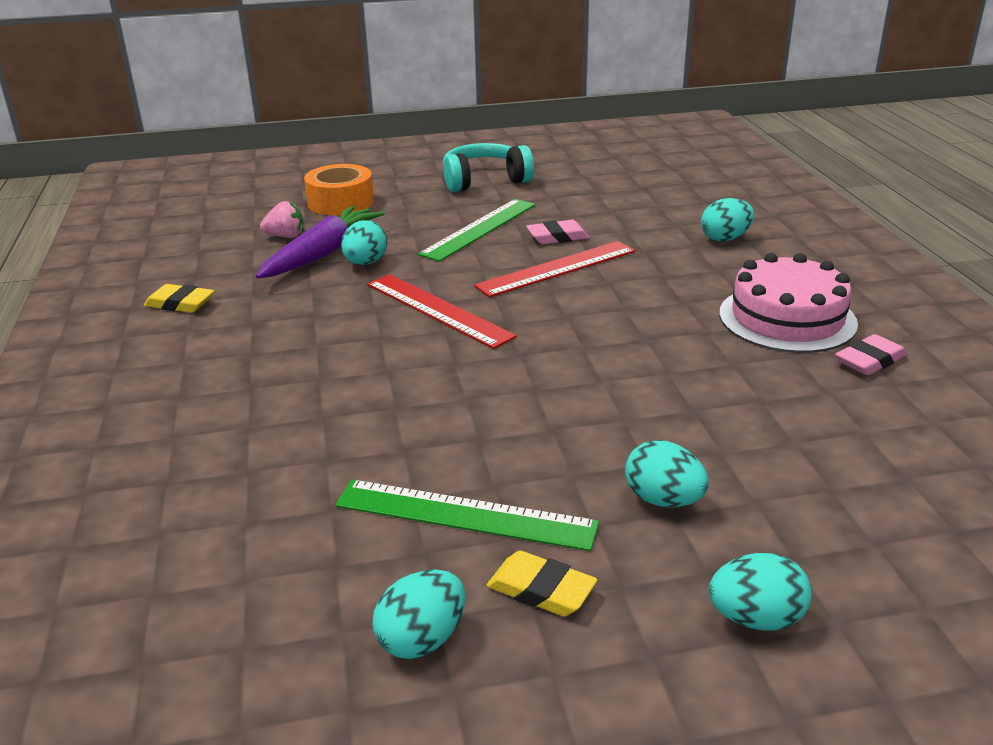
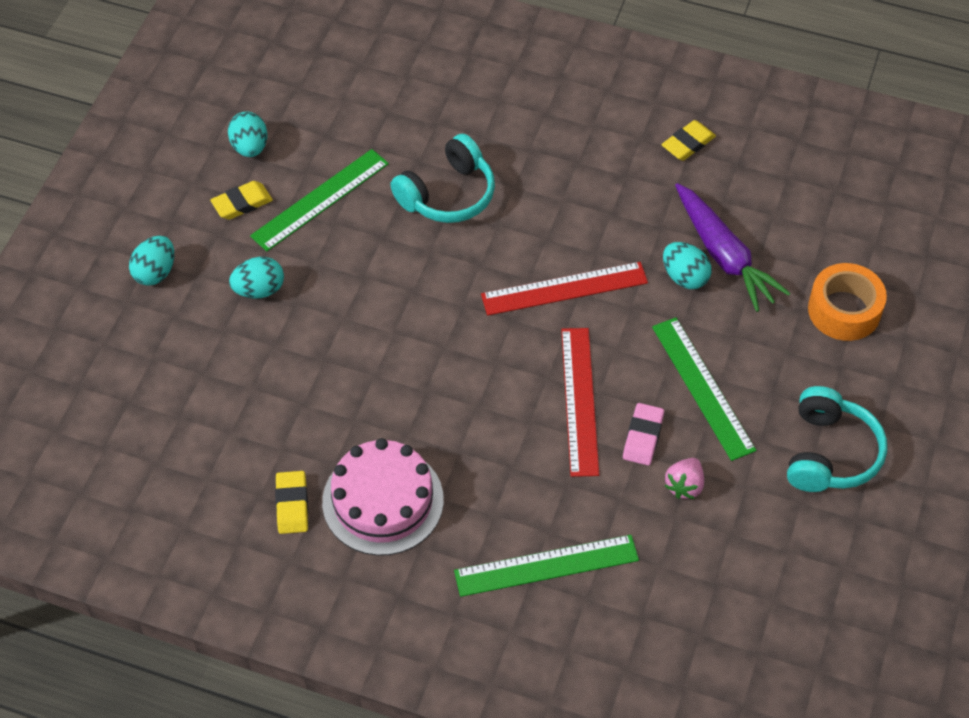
camera: 120 degrees right, 25 degrees up
(285, 236) = (782, 243): pink strawberry -> pink strawberry (684, 486)
(368, 417) = (447, 194): none -> turquoise headphones
(725, 238) = (546, 566): turquoise egg -> green ruler
(869, 360) = (292, 505): pink eraser -> yellow eraser

